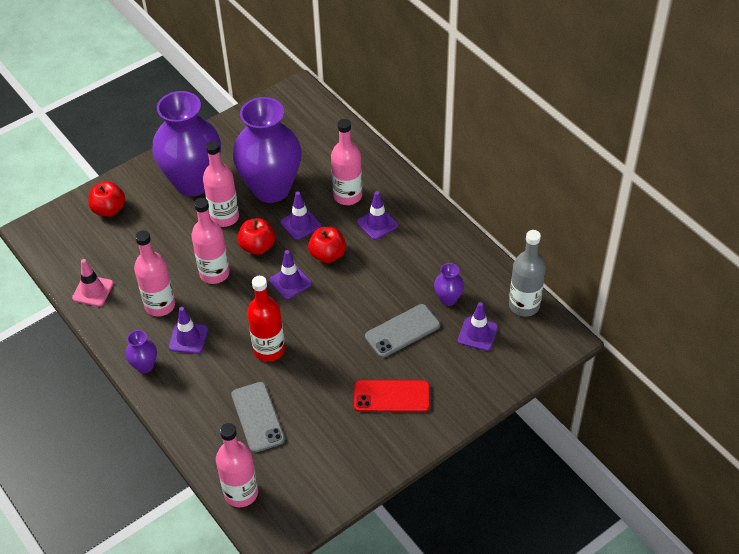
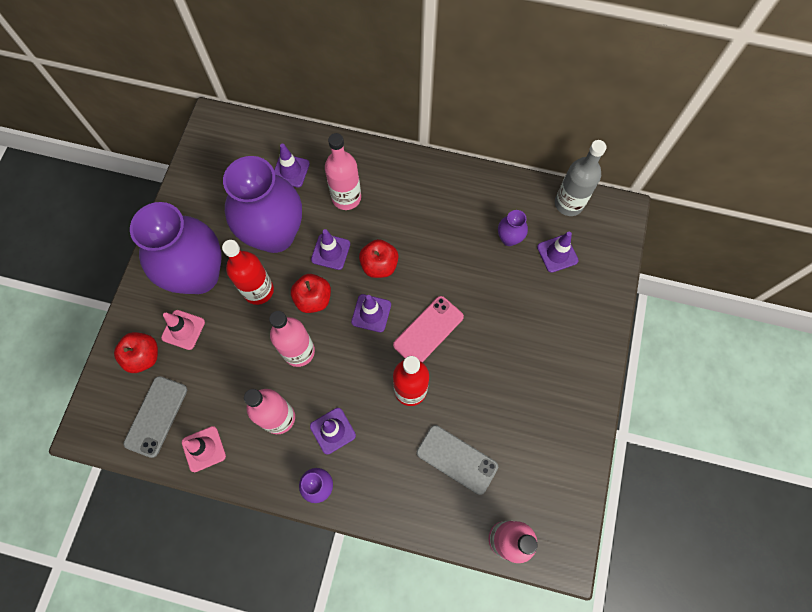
camera: 40 degrees left, 20 degrees up
(150, 210) = (183, 330): none -> pink traffic cone
(224, 217) = (258, 290): pink bottle -> red bottle
(321, 320) = (428, 331): none -> pink phone
(377, 224) = (394, 208): purple traffic cone -> purple traffic cone (290, 171)
(392, 396) = (543, 358): red phone -> none
(402, 331) = (499, 293): grey phone -> grey phone (156, 416)

